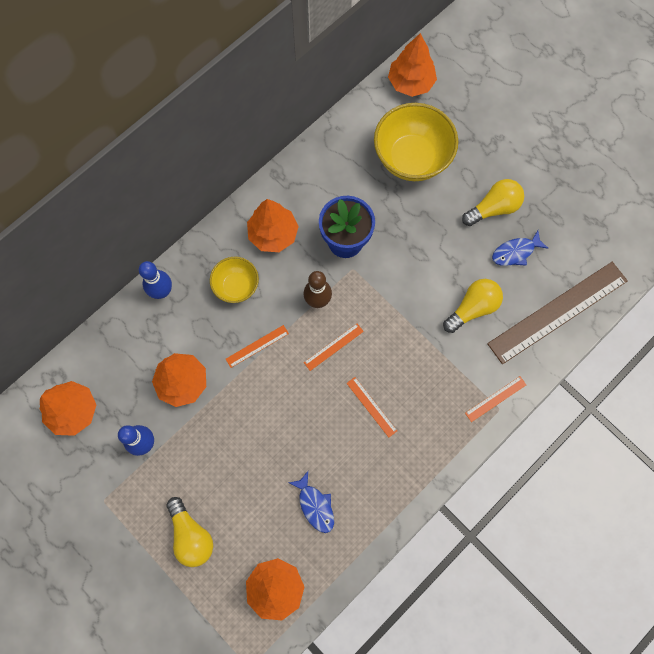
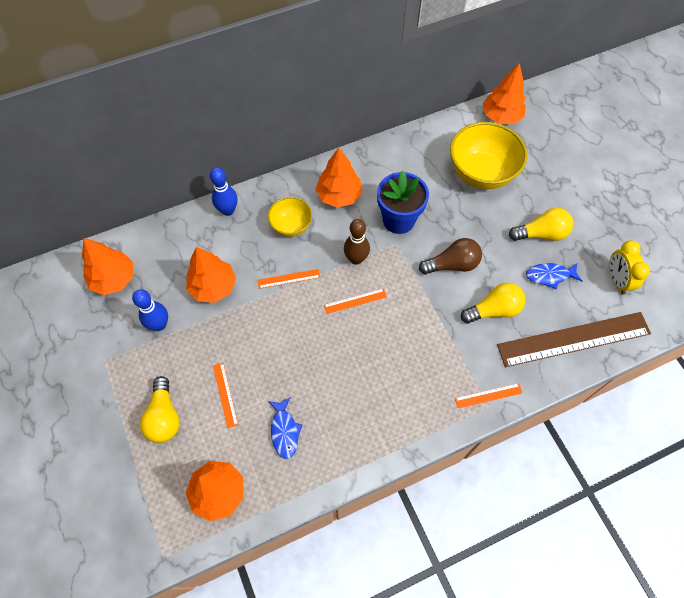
camera: 20 degrees right, 10 degrees down
(371, 407) = (369, 363): orange ruler -> orange ruler (225, 394)
(416, 273) = (452, 264): none -> brown light bulb
(580, 234) = (617, 280): none -> yellow clock

